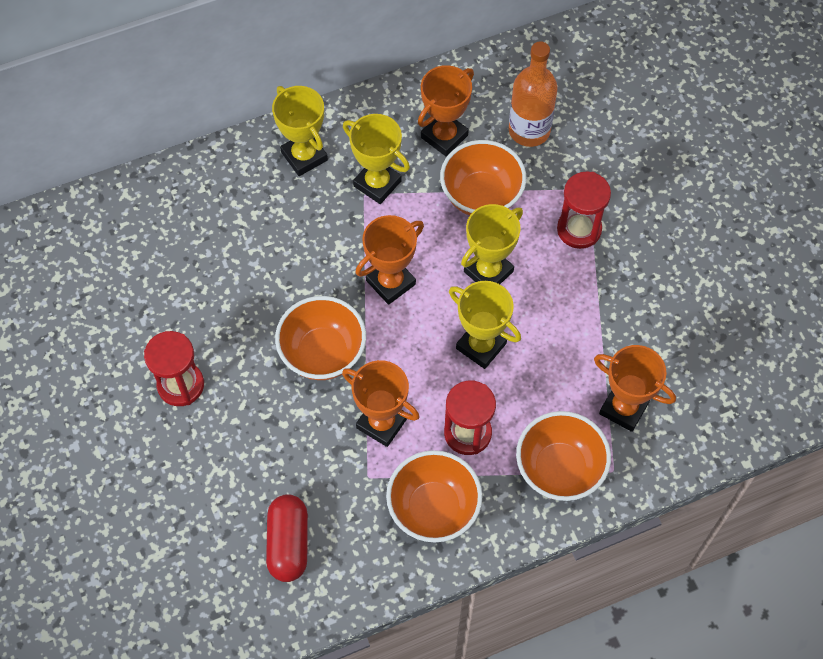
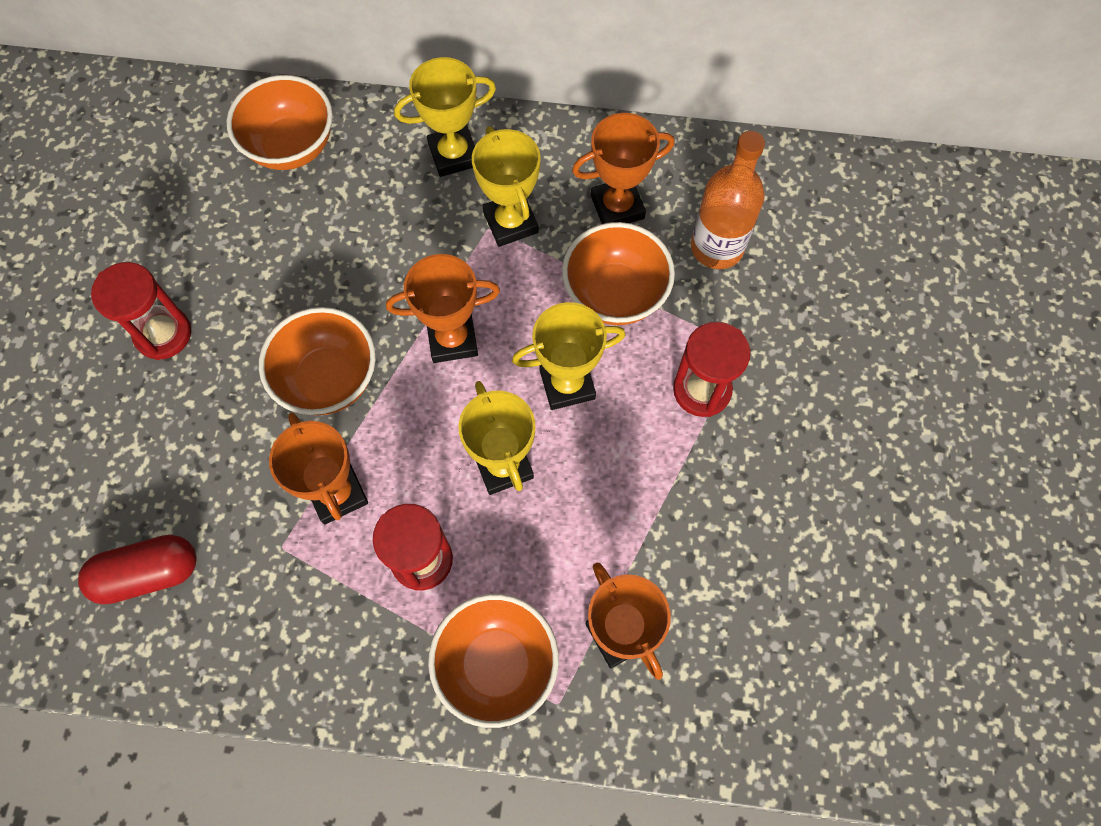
camera: 30 degrees right, 5 degrees up
(288, 543) = (148, 573): red capsule -> red capsule turned 45 degrees clockwise
(304, 156) = (454, 155): yellow trophy -> yellow trophy turned 75 degrees clockwise
(433, 509) = (326, 627): orange bowl -> orange bowl (291, 147)

